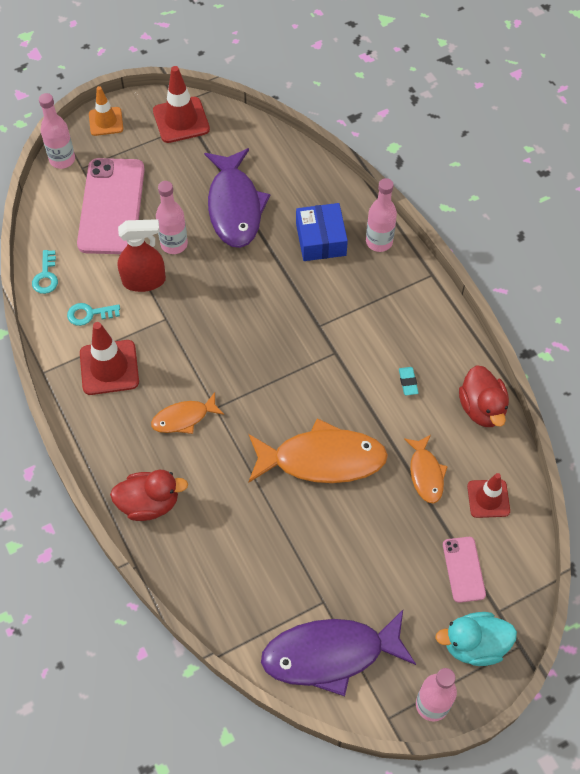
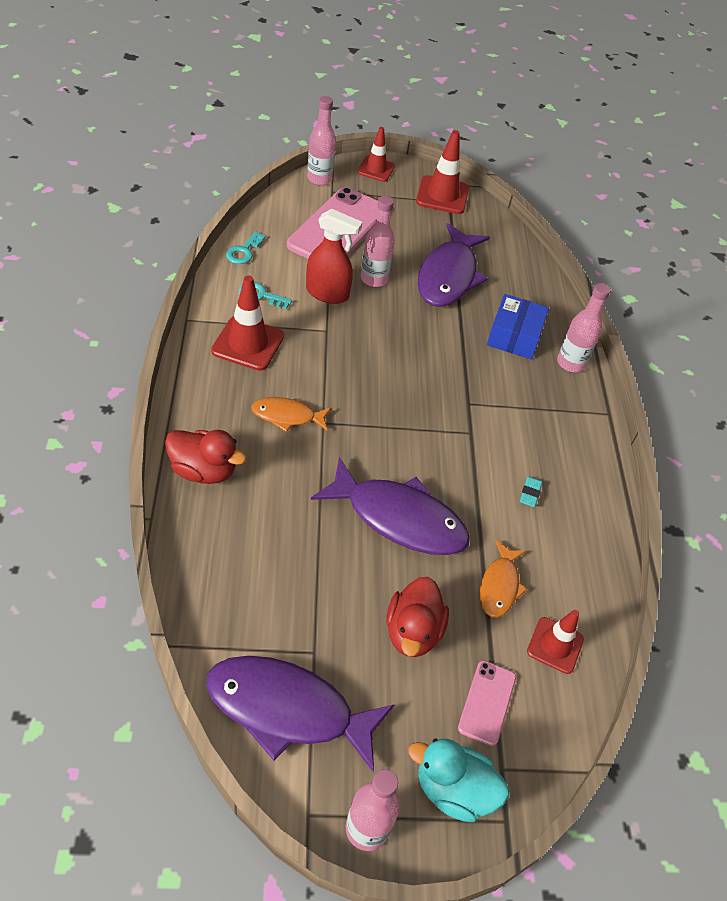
camera: 20 degrees right, 10 degrees down
(106, 121) = (376, 169): orange traffic cone -> red traffic cone
(322, 459) = (399, 518): orange fish -> purple fish
(482, 408) = (596, 555): red duck -> red duck (412, 631)

